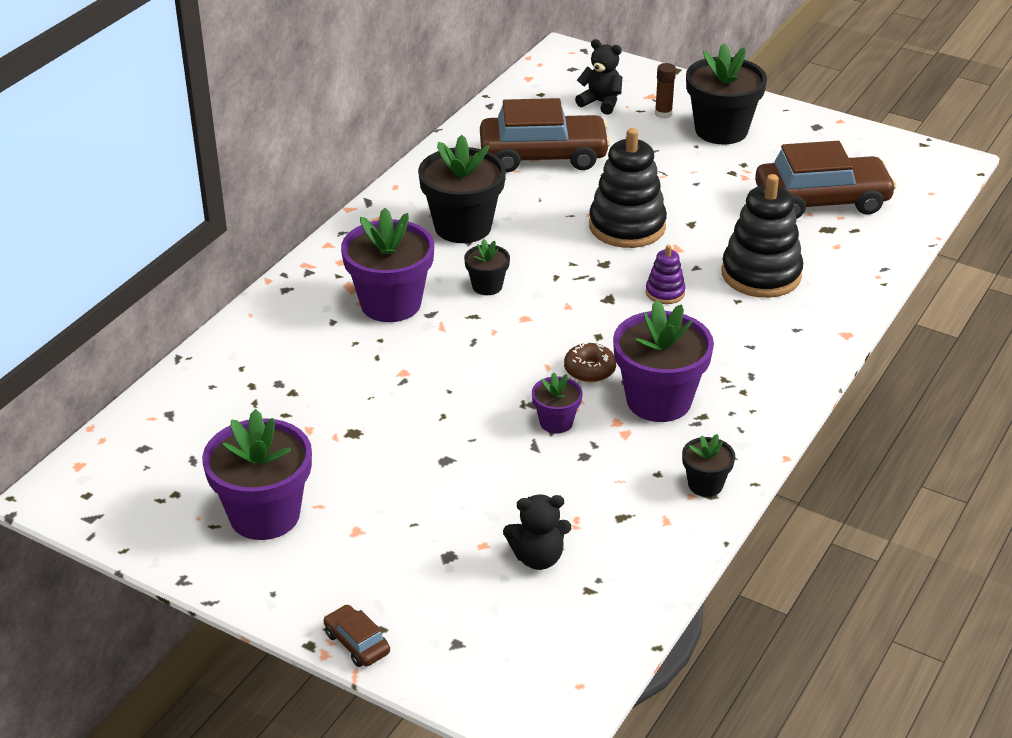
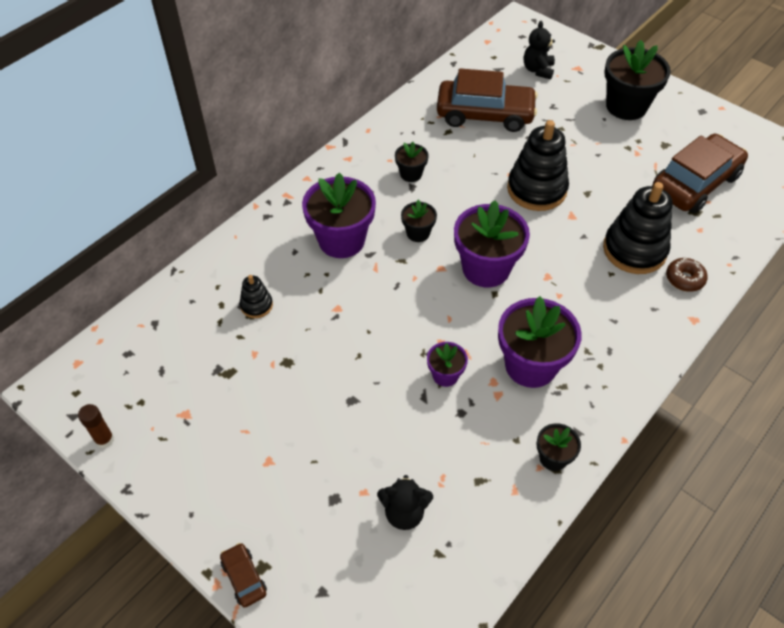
camera: 10 degrees right, 15 degrees up
(264, 515) = (202, 434): purple flower pot -> purple flower pot (486, 268)
(298, 381) = (256, 305): none -> black stacking toy
(463, 227) = (411, 174): black flower pot -> black flower pot, size x0.51
(589, 370) = (481, 326): brown donut -> brown donut (684, 279)
(601, 103) = (538, 70): black teddy bear -> black teddy bear turned 120 degrees counterclockwise
(663, 114) = (584, 85): brown glue stick -> brown glue stick (104, 439)
(665, 292) = (555, 258): purple stacking toy -> none
(822, 200) = (695, 183): brown car -> brown car turned 45 degrees counterclockwise

